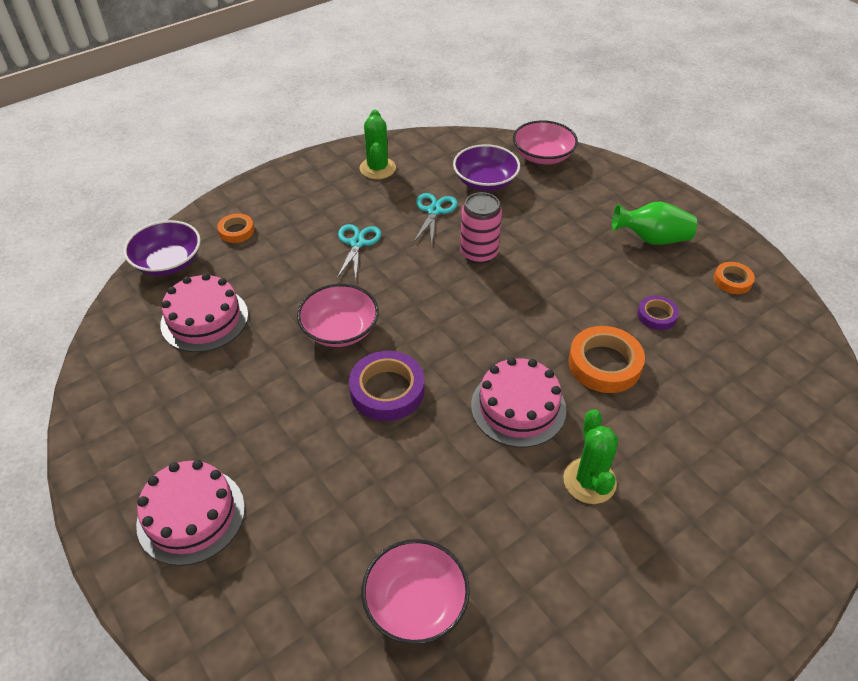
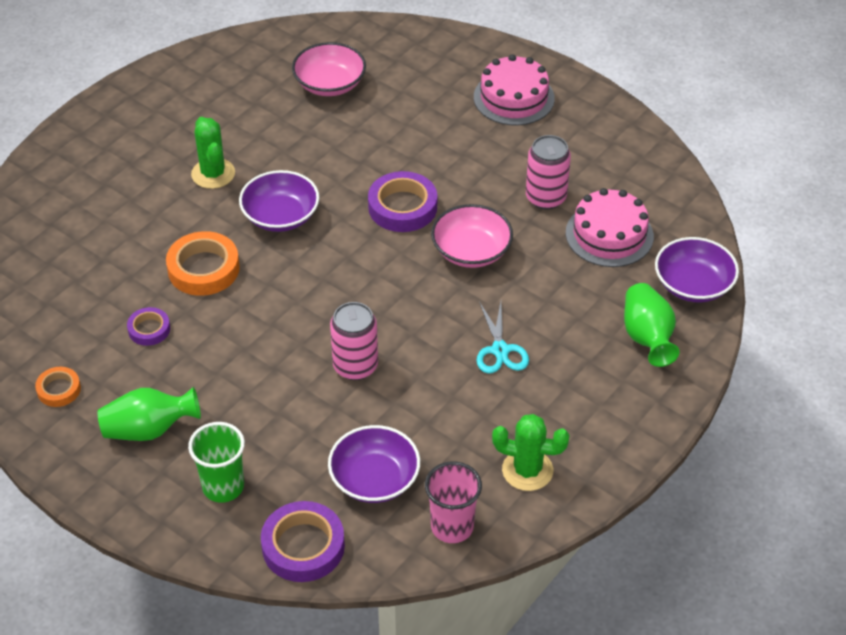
camera: 165 degrees right, 0 degrees up
(236, 231) = (647, 337): orange tape -> green vase
(238, 370) = (546, 198): none -> pink can
(377, 168) = (527, 470): green cactus -> green cactus turned 60 degrees counterclockwise
(434, 211) = (427, 415): turquoise scissors -> none
(442, 149) = (452, 527): none -> pink cup
(518, 407) = (280, 216): pink cake -> purple bowl
(542, 156) = (303, 546): pink bowl -> purple tape
(595, 195) = (223, 487): none -> green cup

